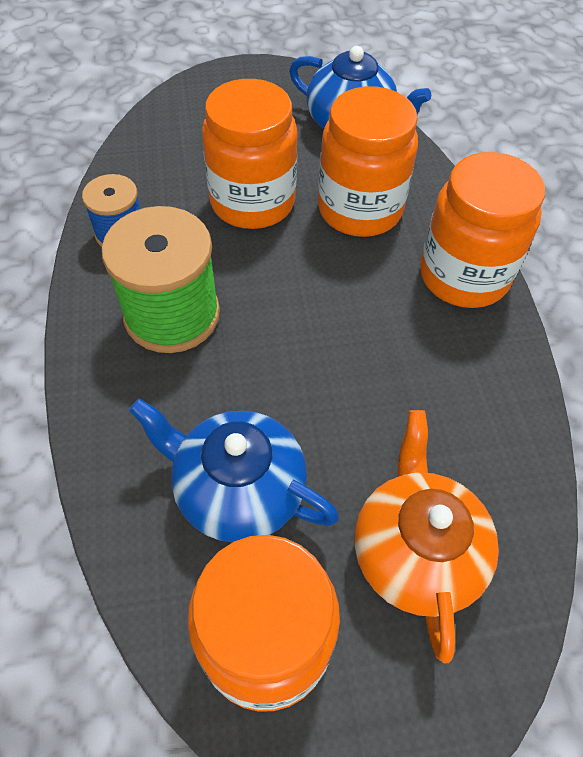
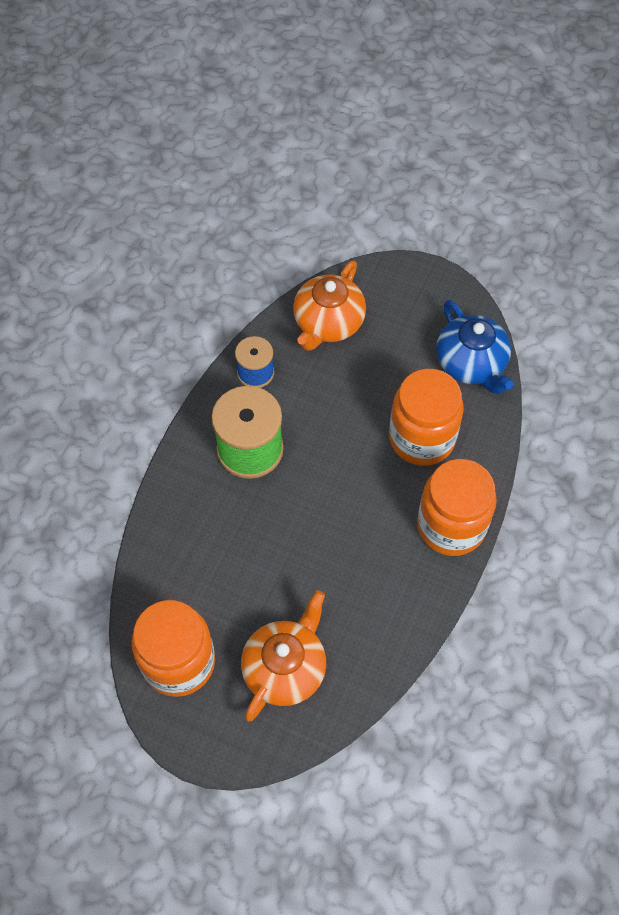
camera: 35 degrees right, 5 degrees up
(171, 152) = (328, 323): none -> orange teapot
(237, 489) = (216, 577): blue teapot -> none
(252, 202) = (354, 393): orange jar -> none

